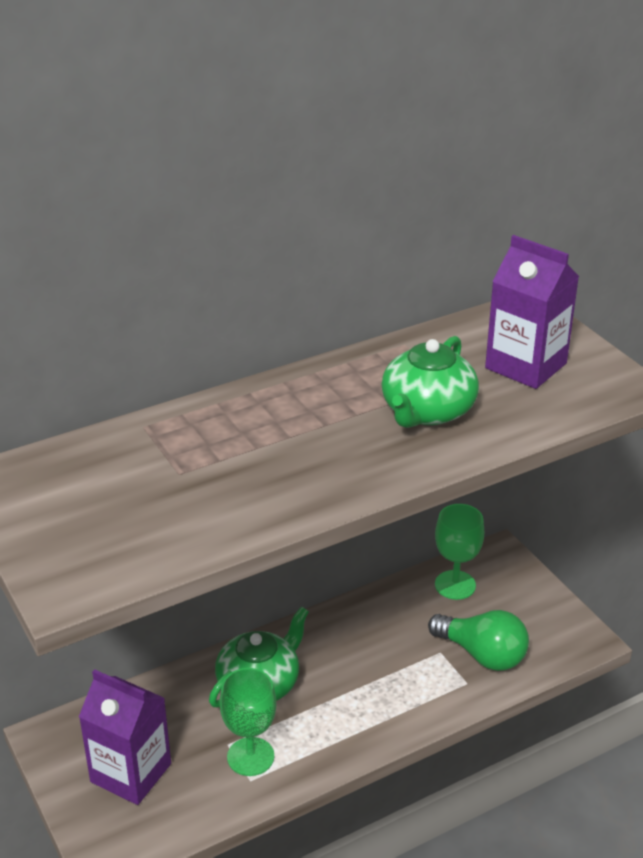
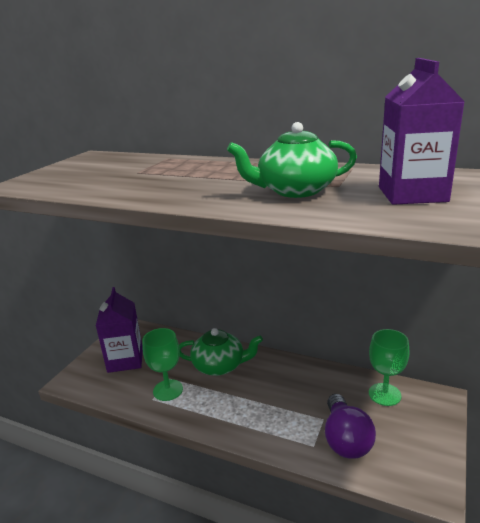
camera: 55 degrees right, 10 degrees down
(482, 654) = (345, 439): green light bulb -> purple light bulb

